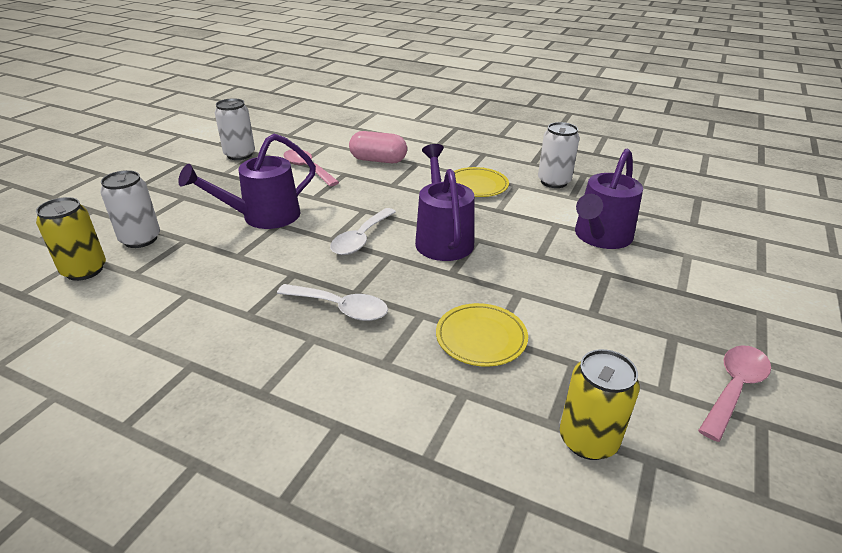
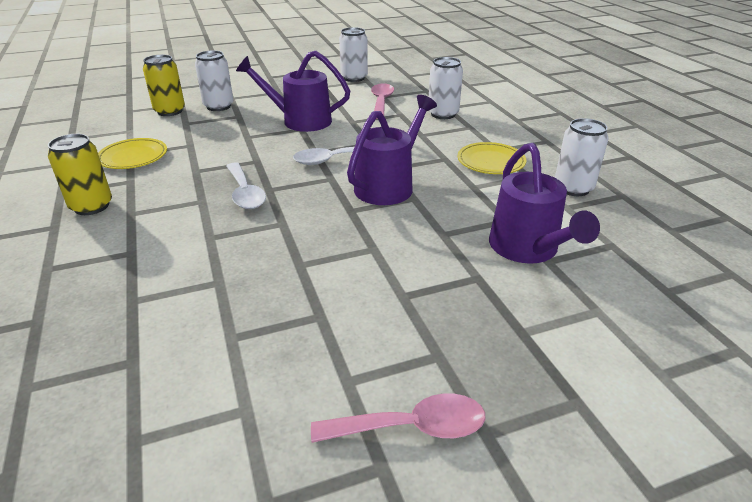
camera: 45 degrees right, 0 degrees up
(378, 160) = (443, 114): pink capsule -> white can
(481, 337) = (290, 259): yellow plate -> yellow plate (133, 157)
(588, 440) = (232, 364): yellow can -> yellow can (91, 206)
(600, 238) = (528, 250): purple watering can -> purple watering can turned 90 degrees counterclockwise

